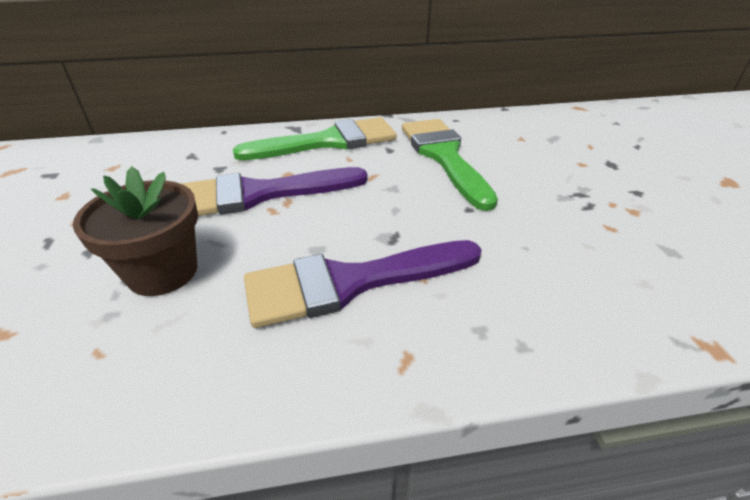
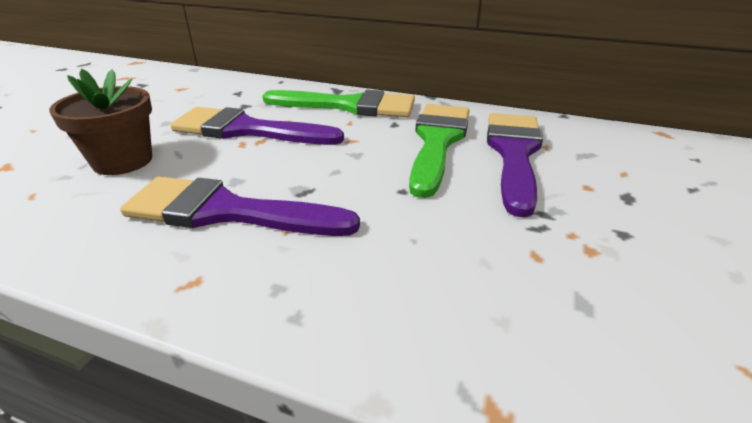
camera: 30 degrees right, 5 degrees down
(509, 151) = (514, 154): none -> purple brush

